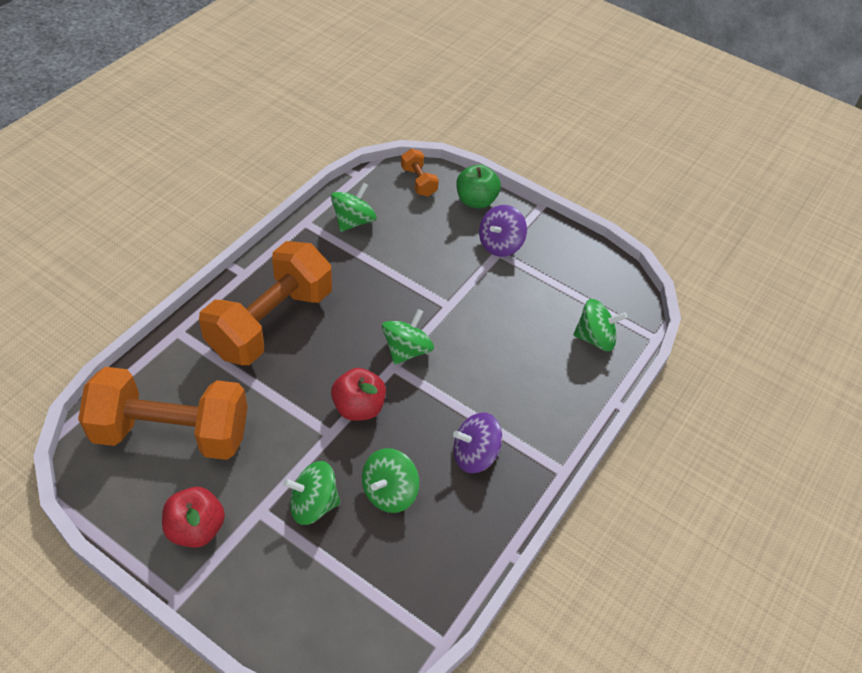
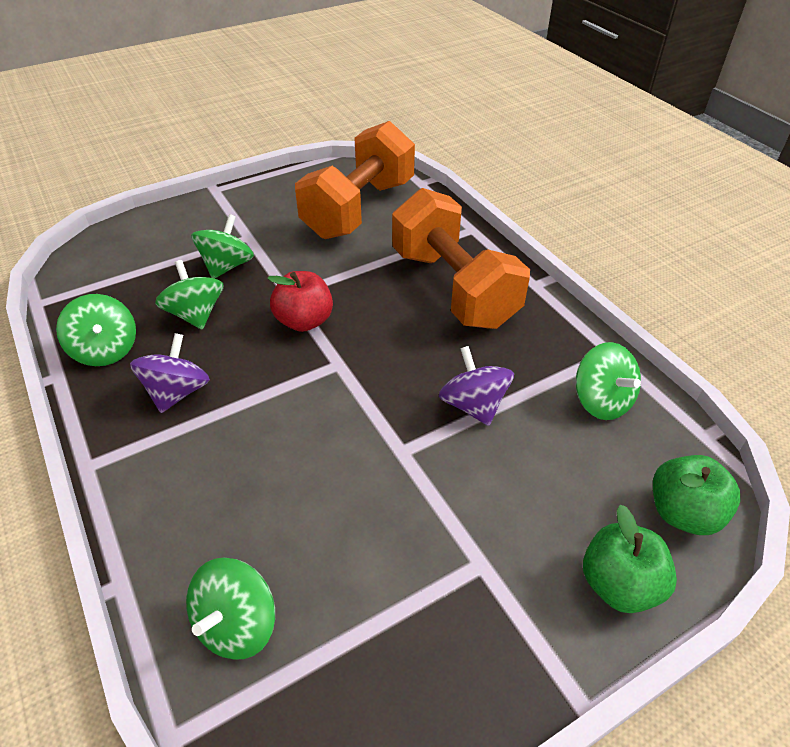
camera: 120 degrees right, 5 degrees down
(196, 528) = (261, 205): red apple -> none
(406, 350) = (354, 383): green spinning top -> green spinning top (106, 350)
(418, 181) = (683, 512): orange dumbbell -> green apple
(500, 244) = (498, 574): purple spinning top -> purple spinning top (473, 405)

